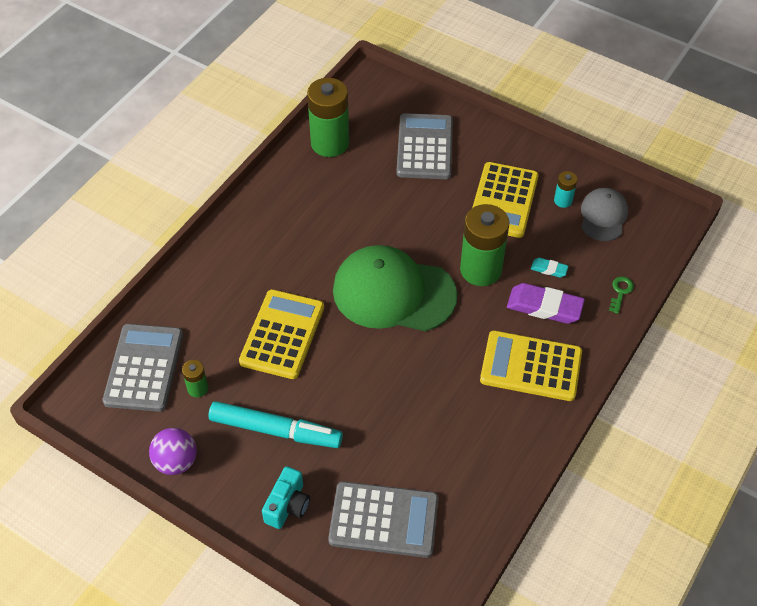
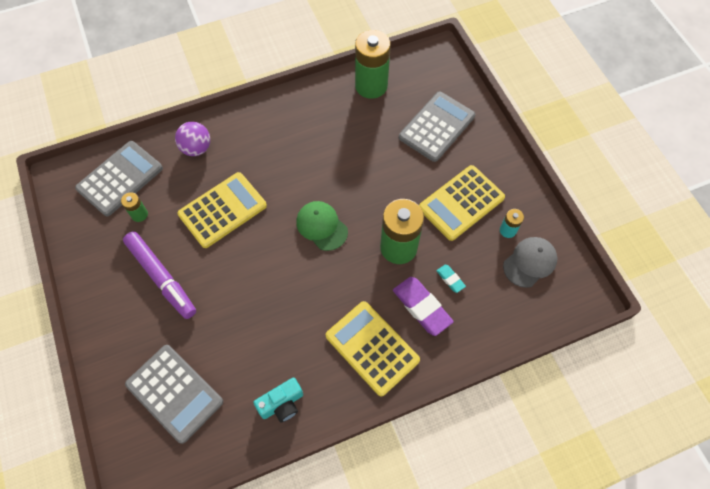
camera: 35 degrees right, 10 degrees up
(176, 462) = (85, 257): purple ball -> purple ball (196, 148)
(275, 430) = (161, 277): turquoise marker -> purple marker
(287, 505) = (124, 337): turquoise camera -> turquoise camera (282, 404)
(393, 292) = (321, 226): green cap -> green cap, size x0.54
(620, 292) = (491, 333): green key -> none

